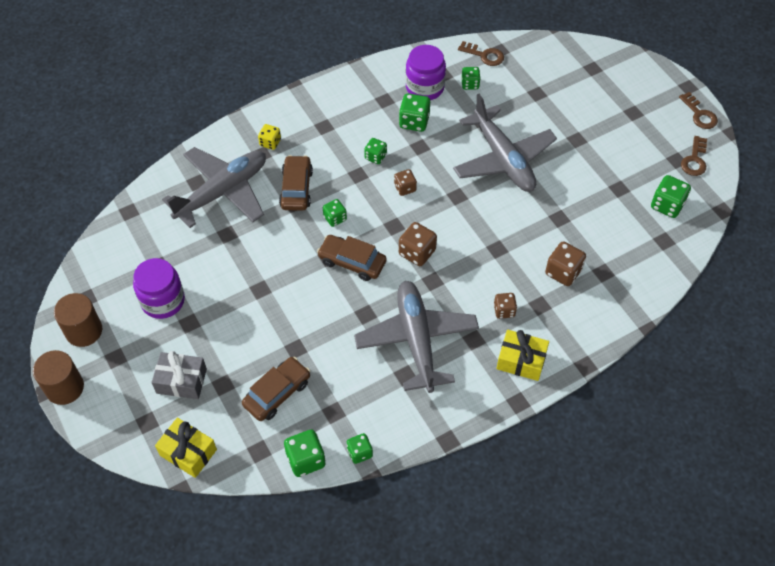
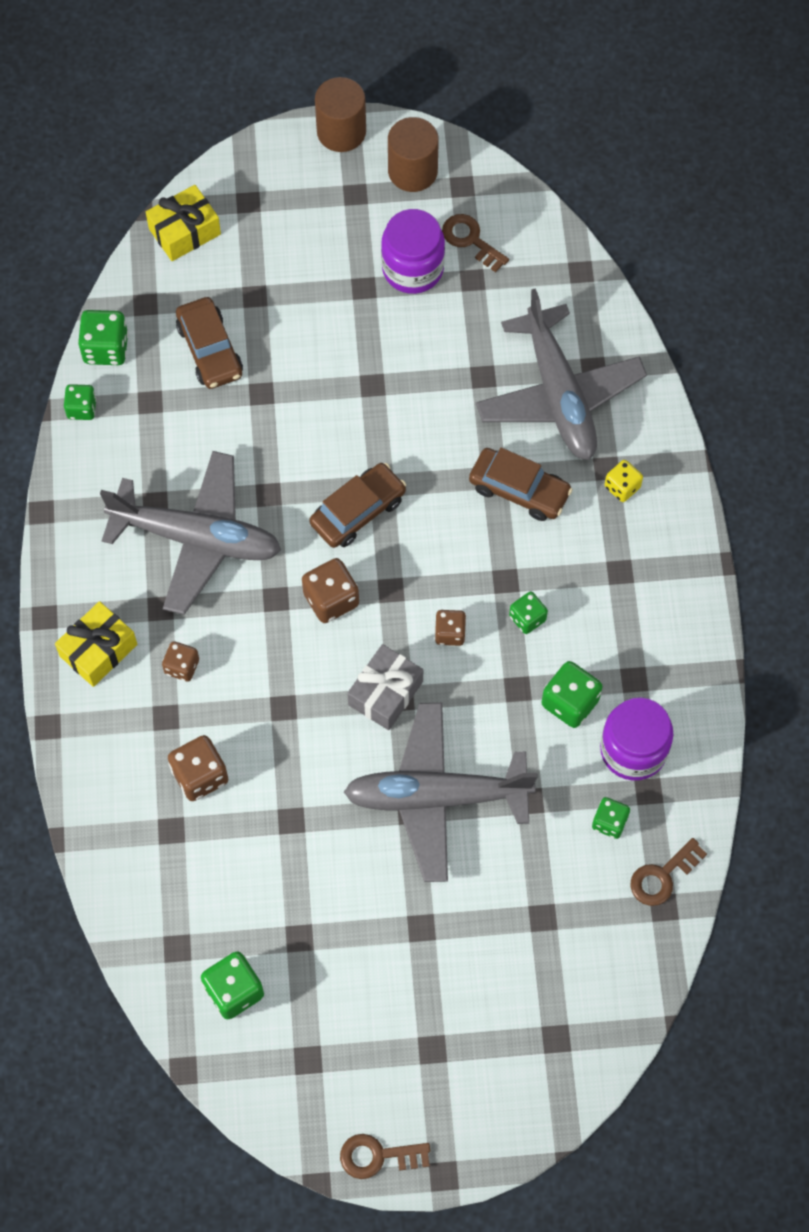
camera: 115 degrees right, 10 degrees up
(181, 381) = (284, 253): grey gift -> grey gift (385, 693)
(335, 218) = (442, 519): green dice -> none
(694, 160) = (294, 1088): brown key -> brown key (470, 240)

